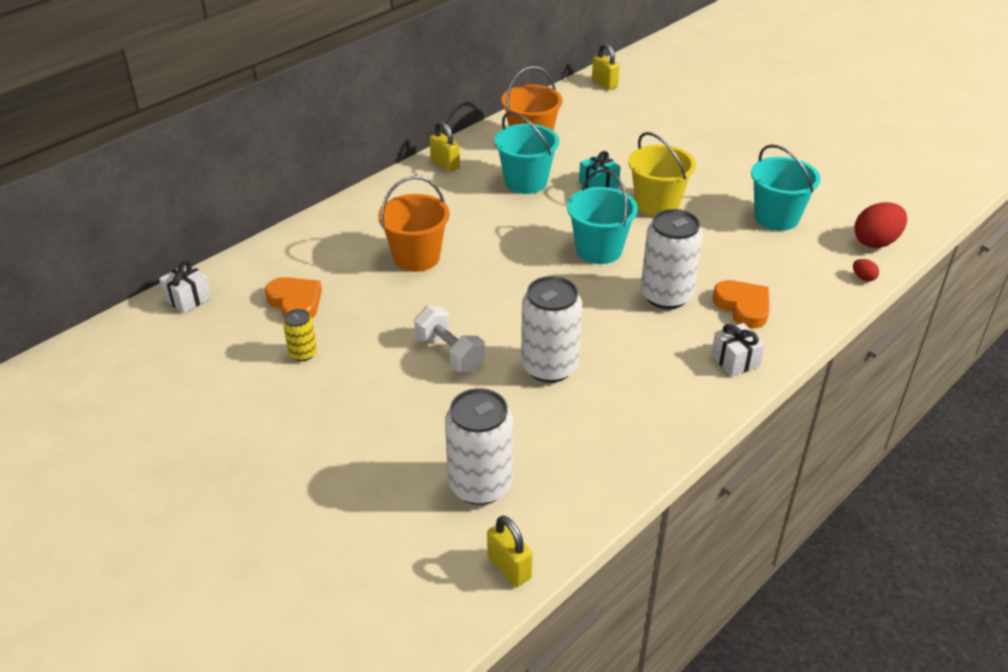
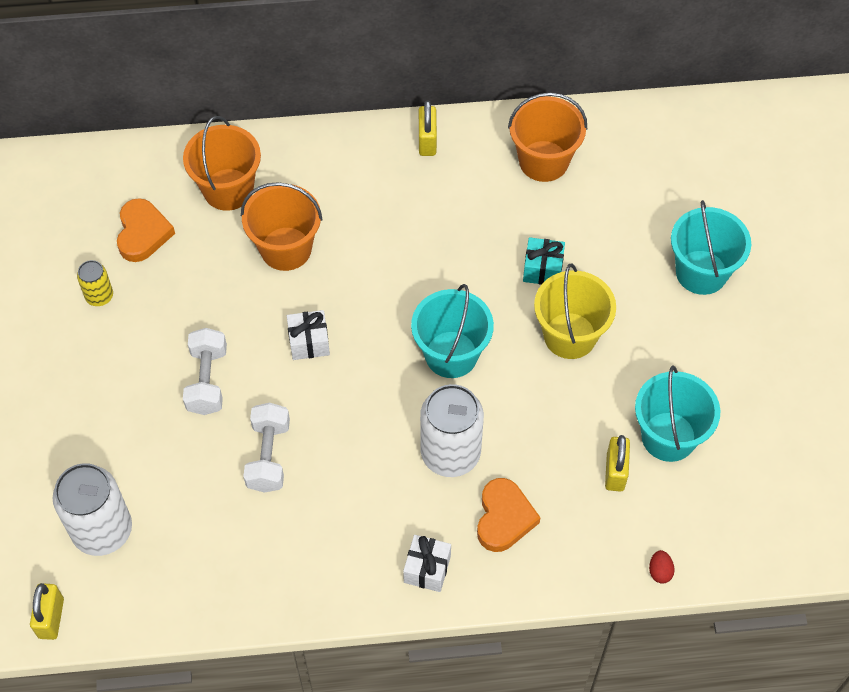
camera: 40 degrees right, 20 degrees up
(188, 299) = (68, 169): white gift -> white gift (309, 342)
(334, 249) = (228, 189): none -> orange bucket
(526, 182) = (477, 218): turquoise bucket -> turquoise bucket (701, 272)
(549, 367) = (269, 456): white can -> white dumbbell
(604, 83) = (712, 123): yellow padlock -> yellow padlock (615, 472)
(876, 242) = (730, 540): red egg -> none

